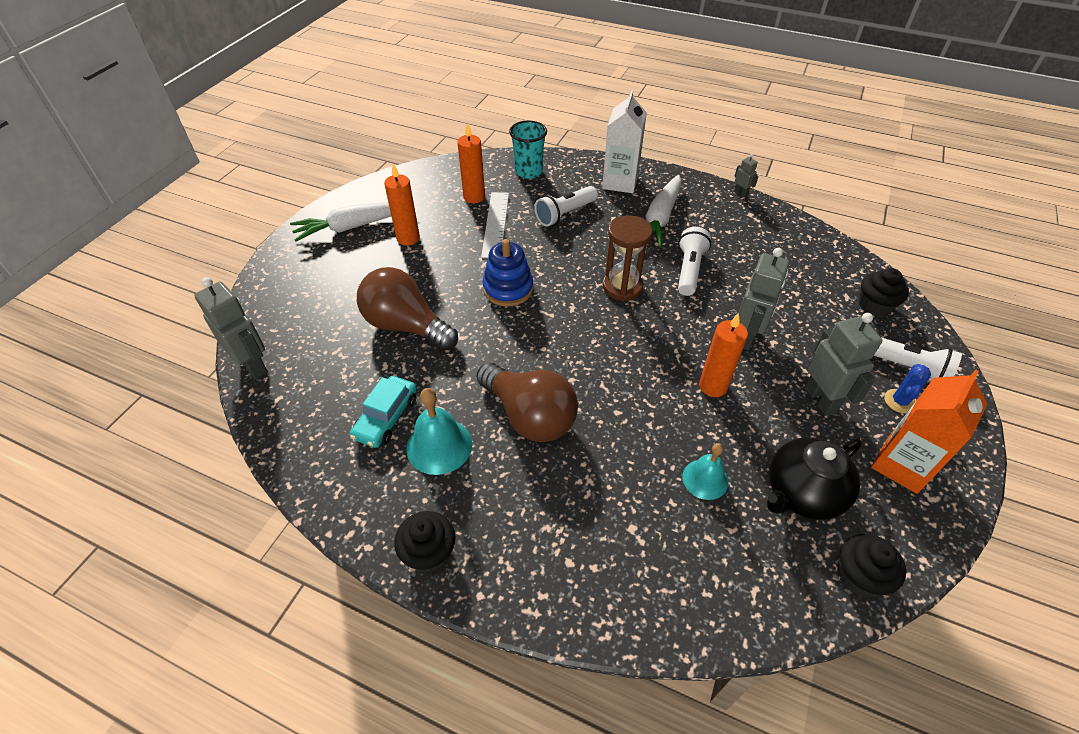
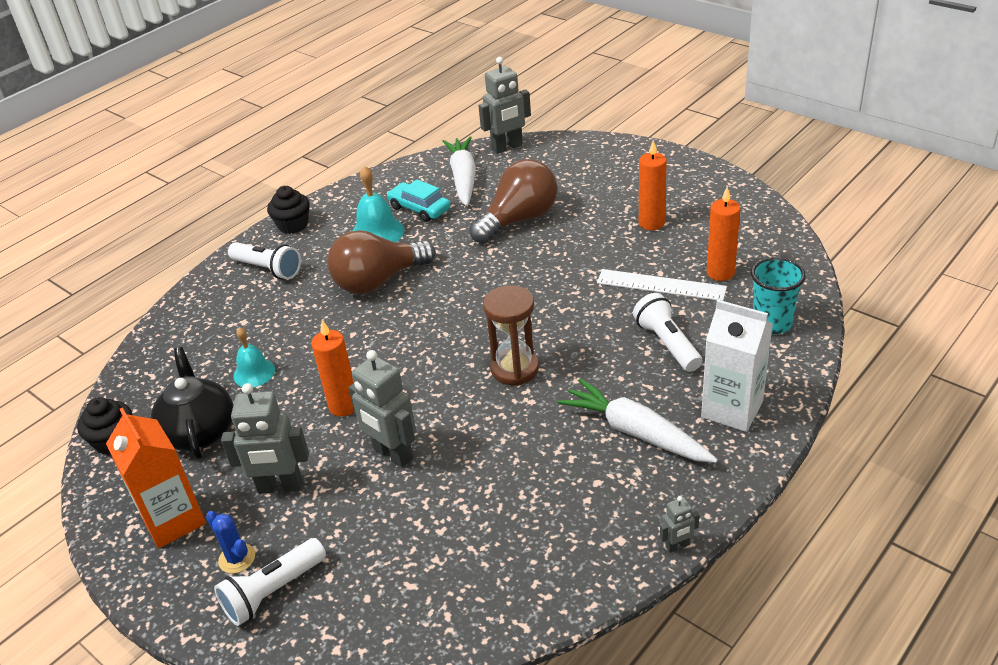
camera: 110 degrees right, 10 degrees down
(353, 227) = (681, 189): white carrot -> white carrot (463, 178)
(508, 289) = (545, 284): blue stacking toy -> none
(689, 270) = (522, 434): white flashlight -> white flashlight (268, 269)
(874, 306) = (380, 610): black cupcake -> none

